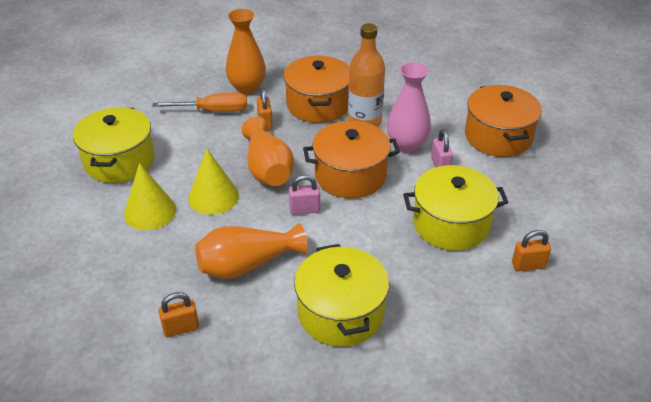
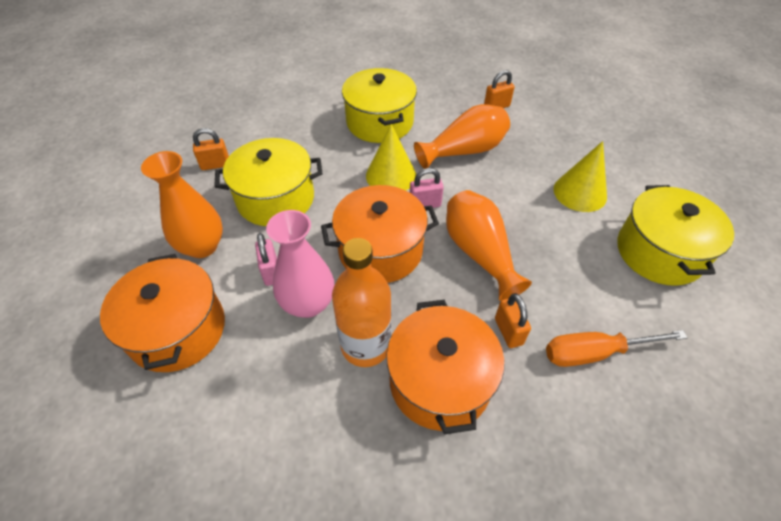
camera: 175 degrees right, 10 degrees up
(213, 197) = (525, 213): yellow cone -> yellow cone (391, 175)
(247, 87) = (568, 418): orange vase -> orange vase (202, 246)

